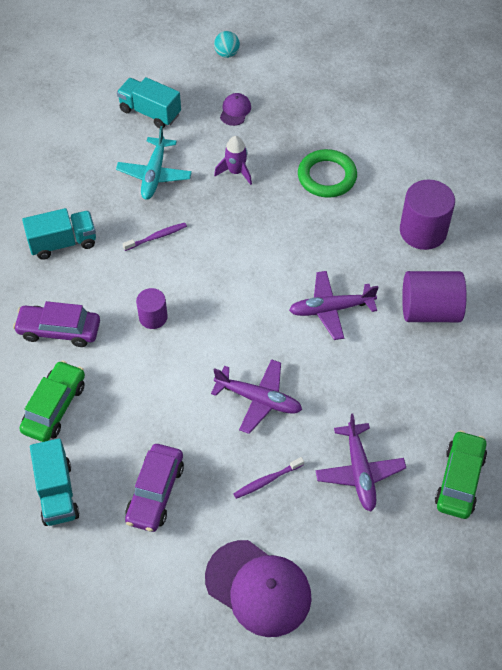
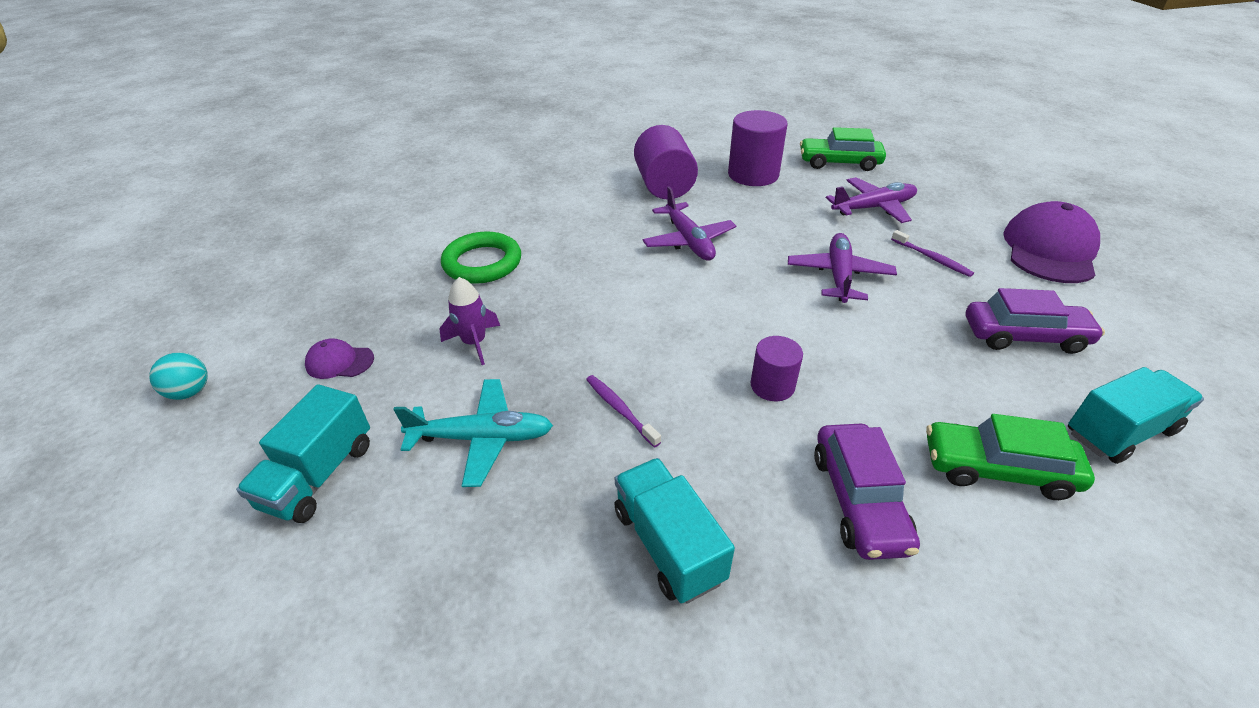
camera: 100 degrees left, 15 degrees down
(423, 231) = (560, 196): purple cylinder -> purple cylinder (753, 175)

